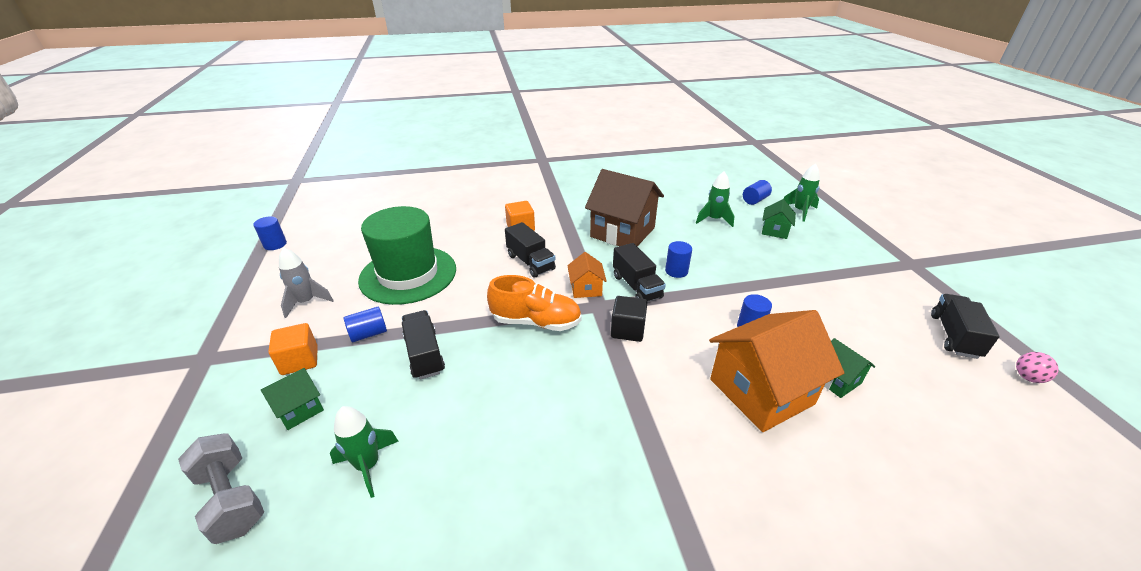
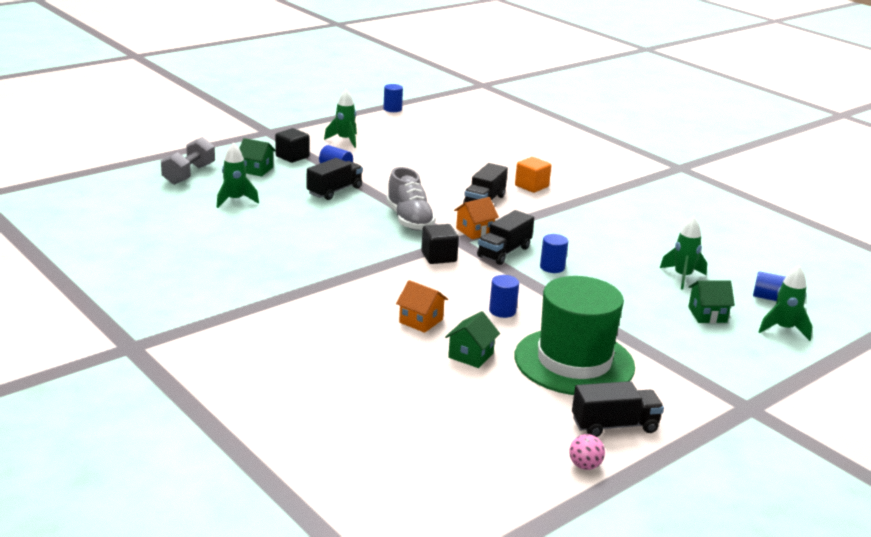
camera: 60 degrees right, 10 degrees down
(300, 360) = (292, 157): orange cube -> black cube
(306, 302) = (345, 140): grey rocket -> green rocket
(408, 274) = (412, 161): green hat -> green hat (574, 362)
(536, 322) = (409, 220): orange shoe -> grey shoe
(622, 232) = (588, 232): brown house -> none
(761, 391) = (421, 321): orange house -> orange house, size x0.48

